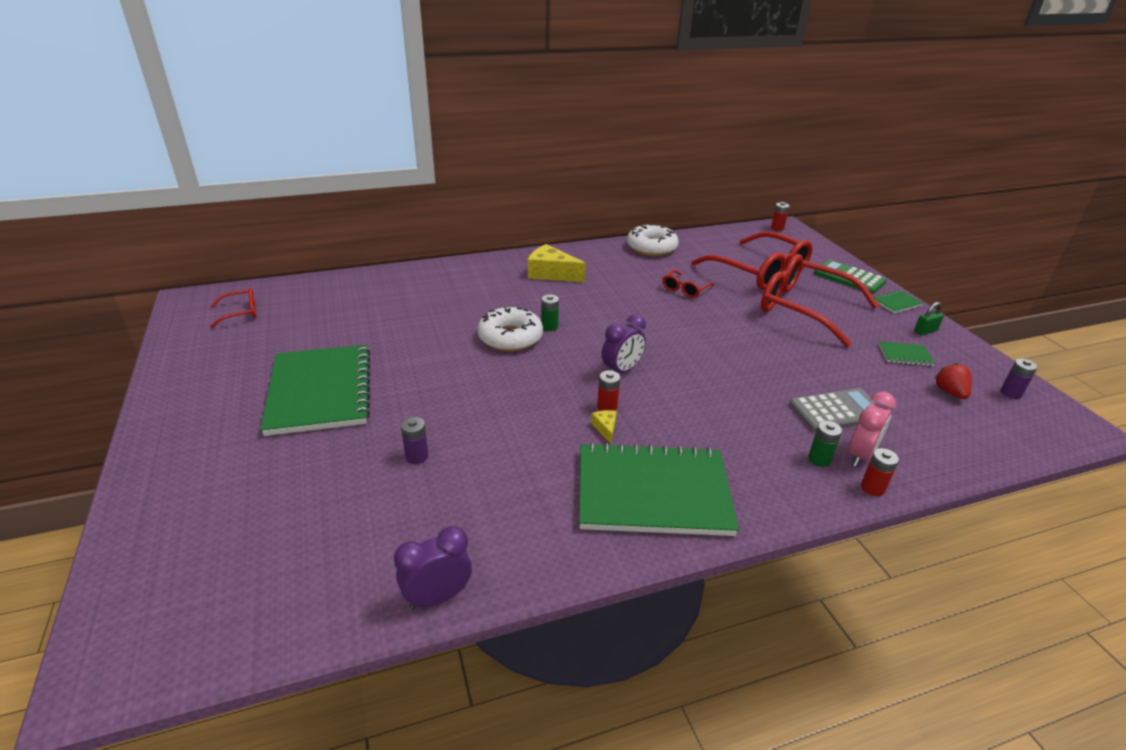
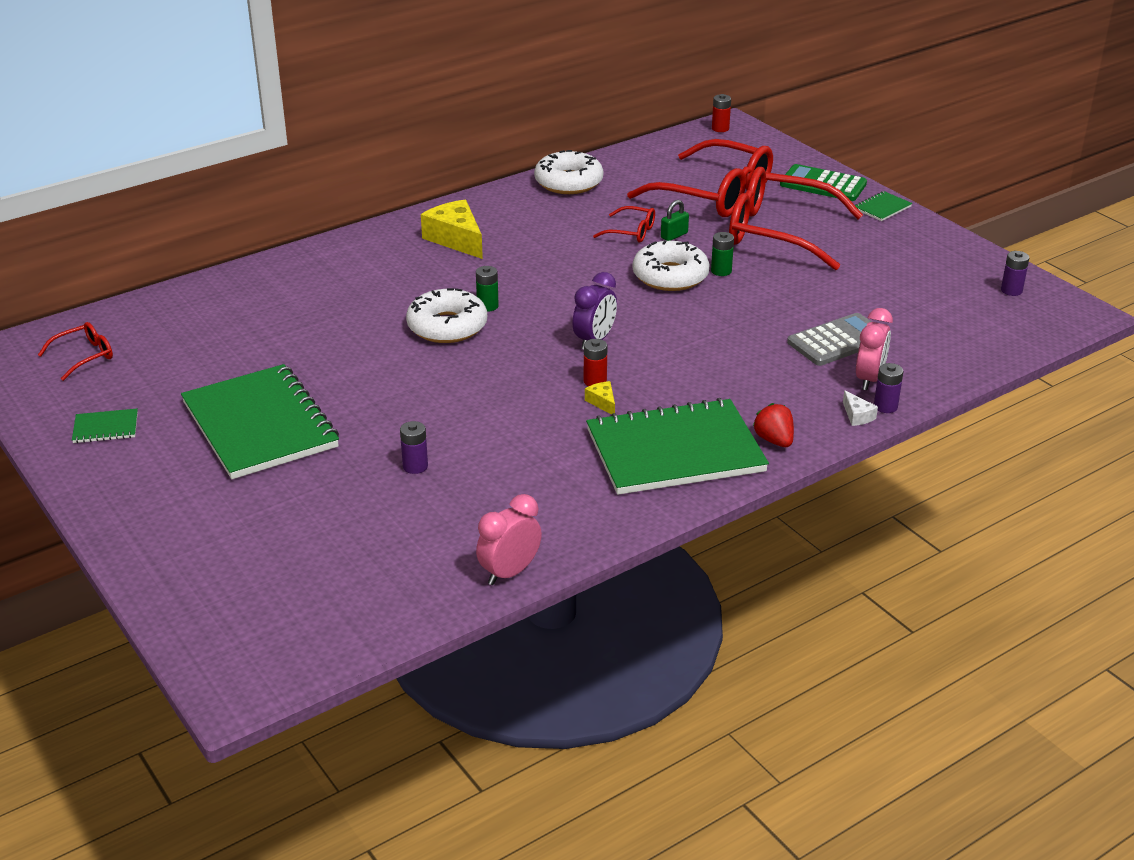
camera: 15 degrees left, 0 degrees up
(437, 597) = (509, 572): purple clock -> pink clock
(551, 273) = (456, 239): yellow cheese -> yellow cheese turned 45 degrees clockwise
(685, 289) = (631, 232): red glasses -> red glasses turned 90 degrees counterclockwise
(704, 328) = (670, 276): none -> white donut
(819, 459) = (829, 390): green battery -> green battery (721, 271)
(842, 492) = (857, 416): none -> white cheese
(872, 488) = (885, 406): red battery -> purple battery
(905, 355) = (899, 268): green notebook -> green notebook (105, 428)
(925, 331) = (918, 237): green padlock -> green padlock (674, 235)
(950, 392) = (950, 301): red strawberry -> red strawberry (774, 440)

